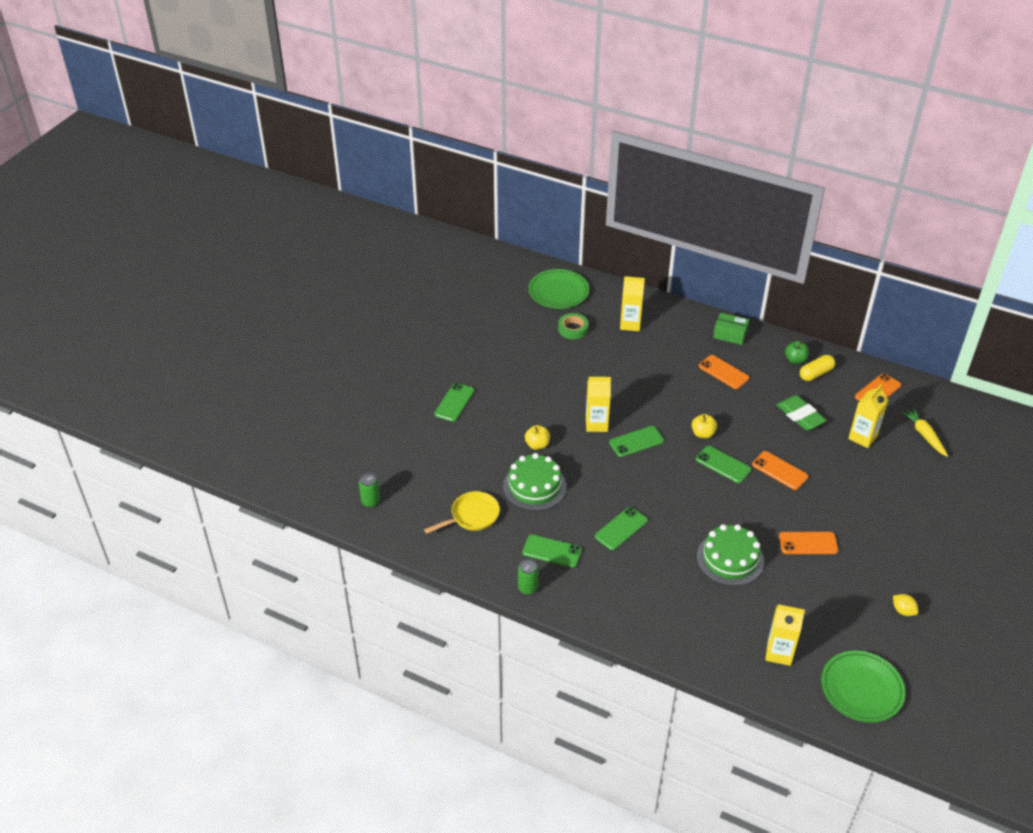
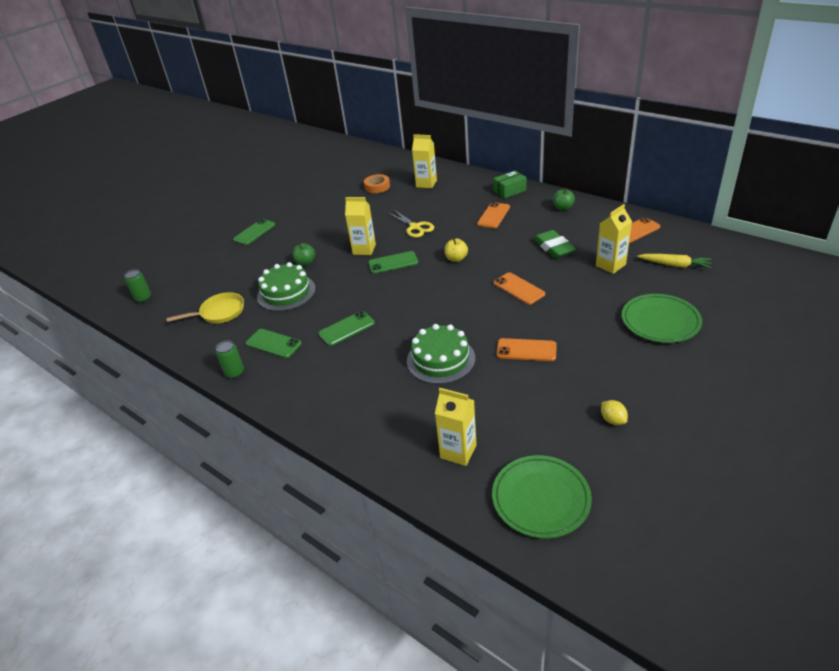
camera: 15 degrees right, 5 degrees down
(537, 445) = (305, 263): yellow apple -> green apple
(558, 292) = (378, 164): green plate -> green plate (660, 321)
(573, 329) = (377, 187): green tape -> orange tape
(641, 391) = (415, 227): none -> yellow scissors
(723, 372) = (493, 215): orange phone -> orange phone turned 60 degrees clockwise
(723, 464) = (465, 282): green phone -> none
(730, 334) = (509, 191): green box -> green box turned 60 degrees counterclockwise
(816, 374) = (579, 217): yellow capsule -> none
(924, 435) = (675, 265): yellow carrot -> yellow carrot turned 120 degrees clockwise

